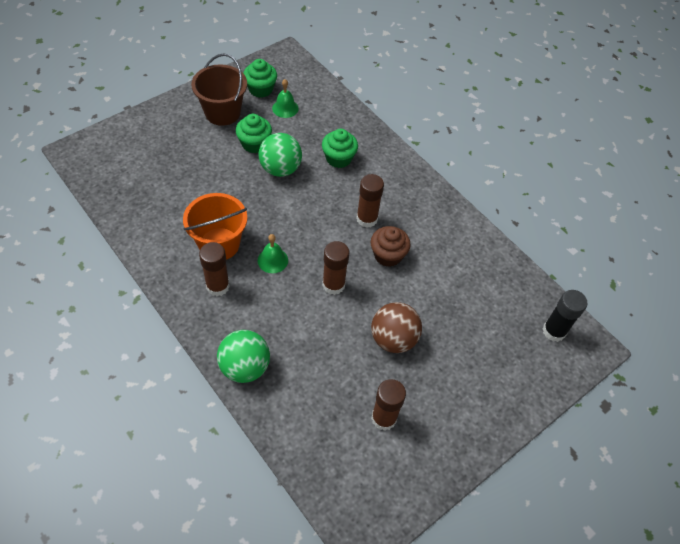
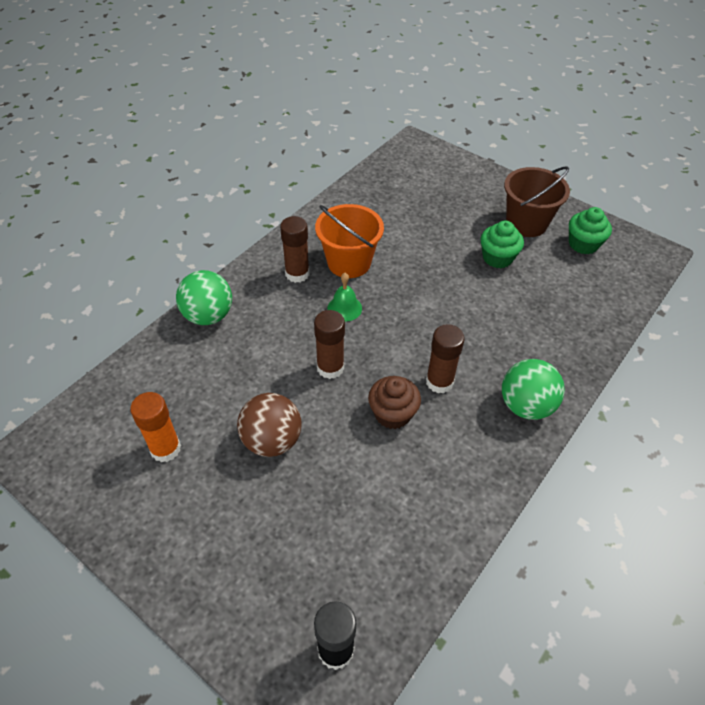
camera: 80 degrees right, 5 degrees down
(280, 169) = (473, 287): green ball -> green ball (526, 405)
(285, 108) = (568, 271): green bell -> none
(338, 158) = (520, 336): green cupcake -> none
(384, 418) = (165, 449): brown glue stick -> orange glue stick

